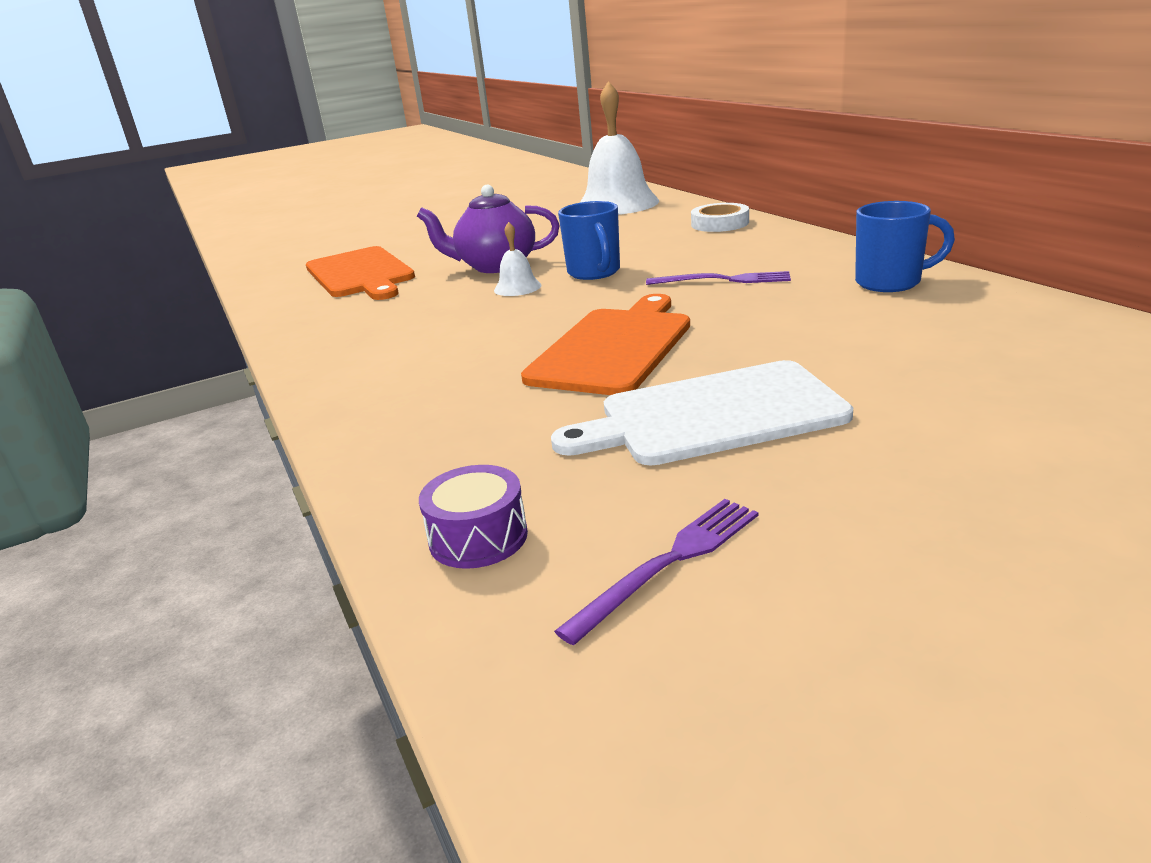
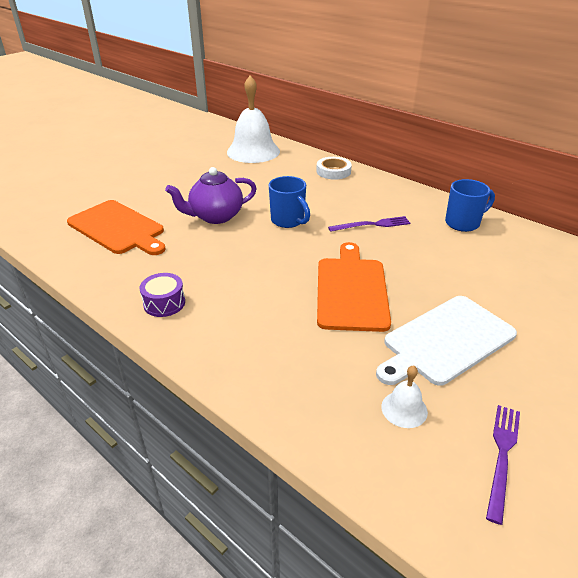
camera: 25 degrees left, 10 degrees up
(478, 537) = (392, 459): purple drum -> purple drum (164, 303)
(517, 287) = (247, 237): white bell -> white bell (404, 409)

